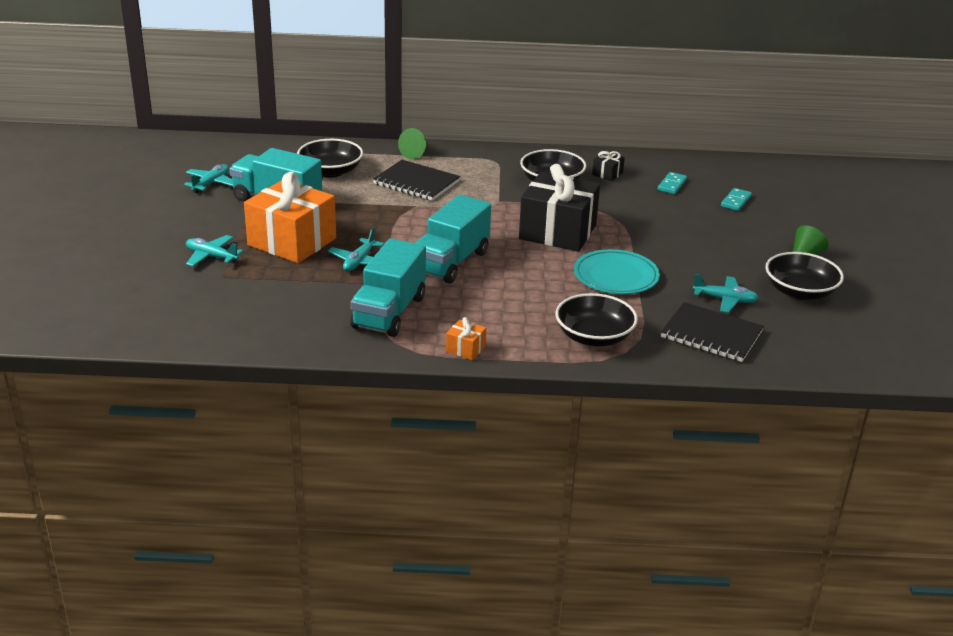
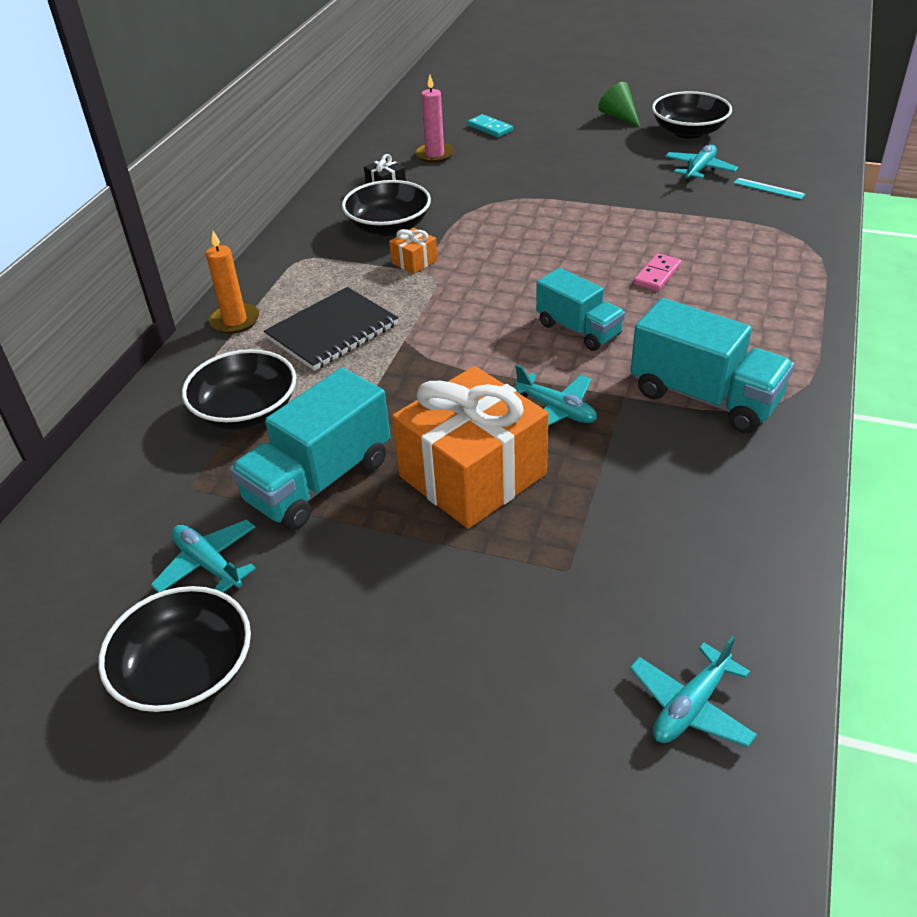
camera: 70 degrees left, 10 degrees up
(211, 256) = (495, 579): turquoise plane -> turquoise plane (690, 706)
(416, 153) = (235, 321): green cone -> orange candle
(451, 262) = (578, 330): turquoise truck -> turquoise truck, size x0.66
(465, 349) = (799, 345): orange gift -> orange gift (414, 261)
(537, 288) = (657, 275): none -> pink domino
(557, 232) = (522, 241): black gift -> none
(594, 337) = (772, 254): black bowl -> black bowl (186, 672)
(616, 276) = (638, 221): turquoise plate -> none
(672, 185) = (435, 155): turquoise domino -> pink candle
(711, 335) = (768, 188): black notebook -> turquoise ruler

